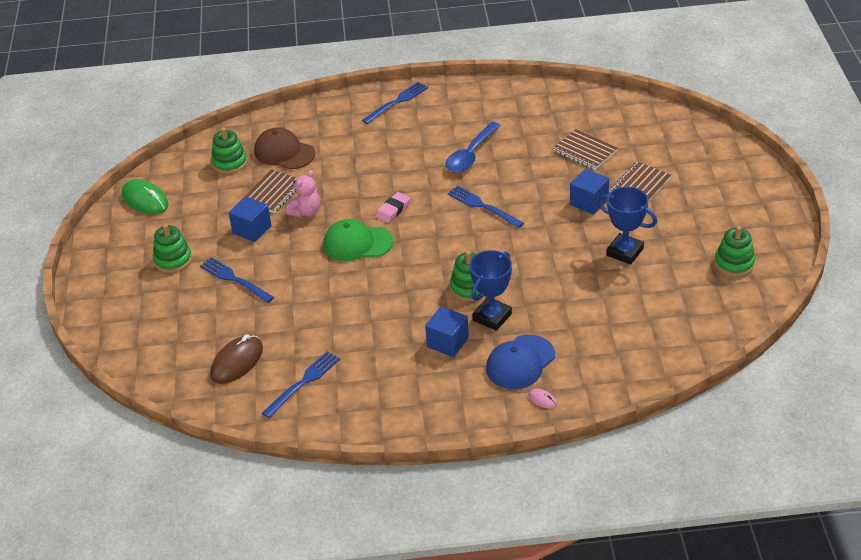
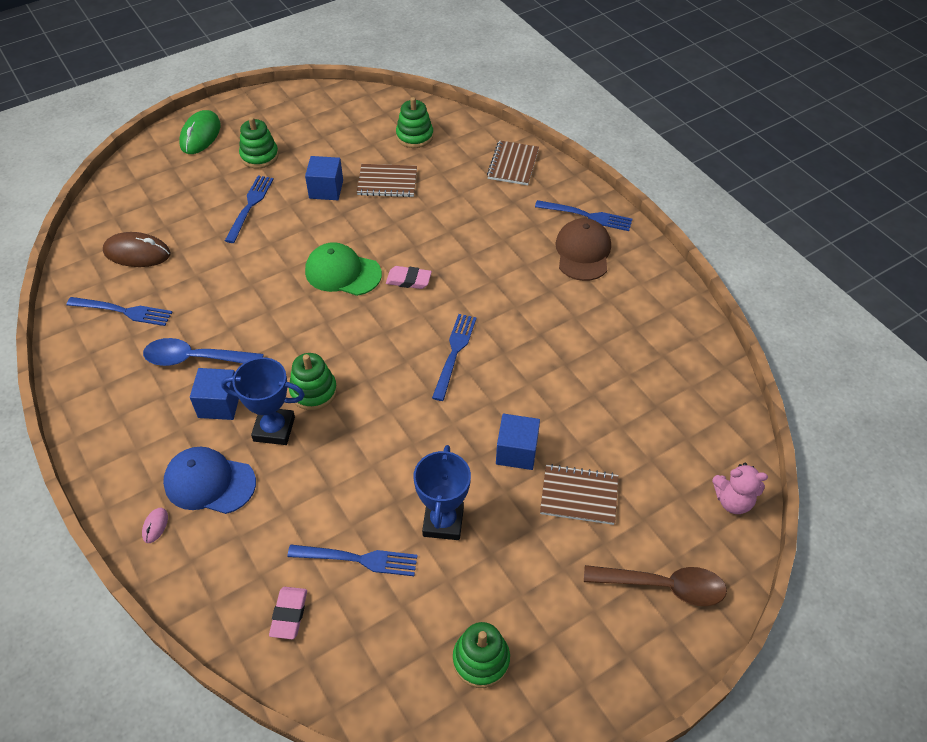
camera: 60 degrees right, 10 degrees up
(145, 200) = (332, 106): green mouse -> green mouse (200, 135)
(284, 152) = (452, 166): brown cap -> brown cap (583, 252)
(306, 212) = (371, 216): pink teddy bear -> pink teddy bear (732, 500)
(357, 243) = (342, 272): green cap -> green cap turned 45 degrees counterclockwise
(470, 155) = (536, 309): blue spoon -> blue spoon (195, 359)
(585, 151) = (610, 414): brown notebook -> brown notebook (513, 164)
(631, 299) = (358, 559): none -> blue fork
(656, 343) = (289, 614): none -> pink eraser
(724, 172) = (664, 586): none -> brown spoon

